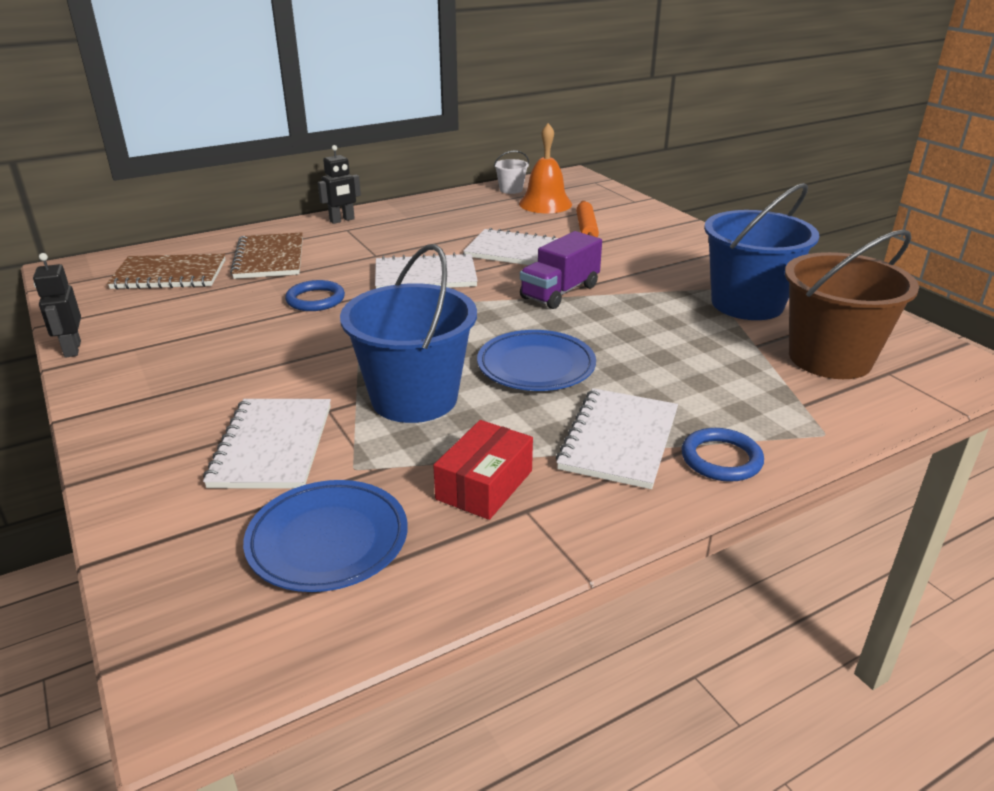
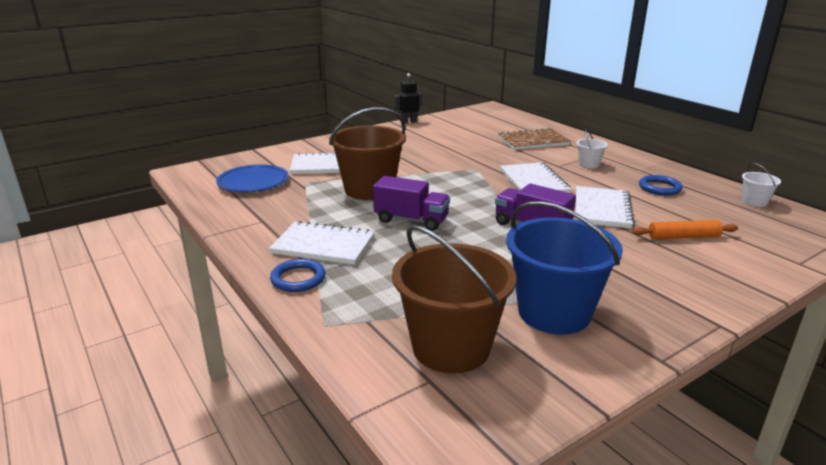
camera: 85 degrees right, 5 degrees down
(170, 275) = (496, 125): brown notebook -> none
(315, 299) = (481, 157): blue ring -> blue ring (659, 188)
(342, 220) = (613, 151): black robot -> none
(380, 239) = (589, 164): none -> white bucket
(414, 398) = (369, 190): blue bucket -> brown bucket
(484, 485) = (286, 210): red box -> none
(536, 366) = (411, 220): blue plate -> purple truck
(545, 204) = (733, 217): orange bell -> none

